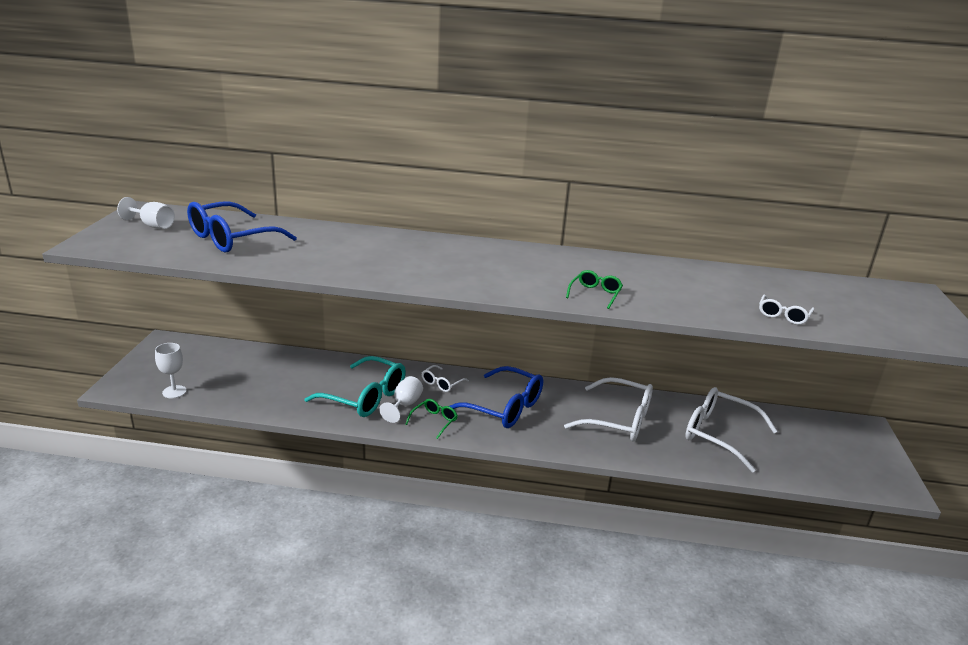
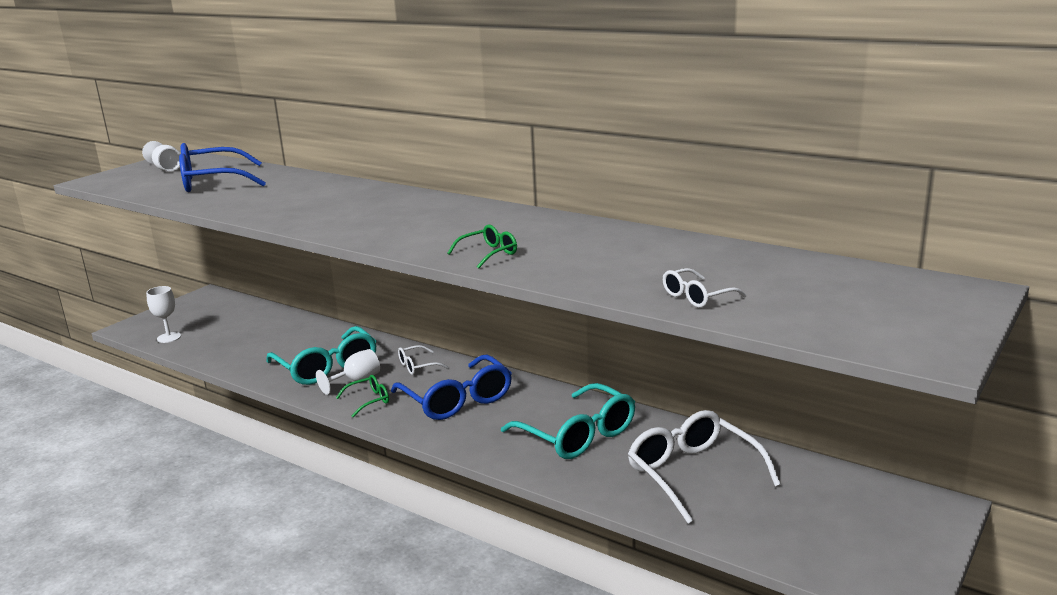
camera: 30 degrees right, 5 degrees down
(619, 420) = (578, 435): white glasses -> turquoise glasses

